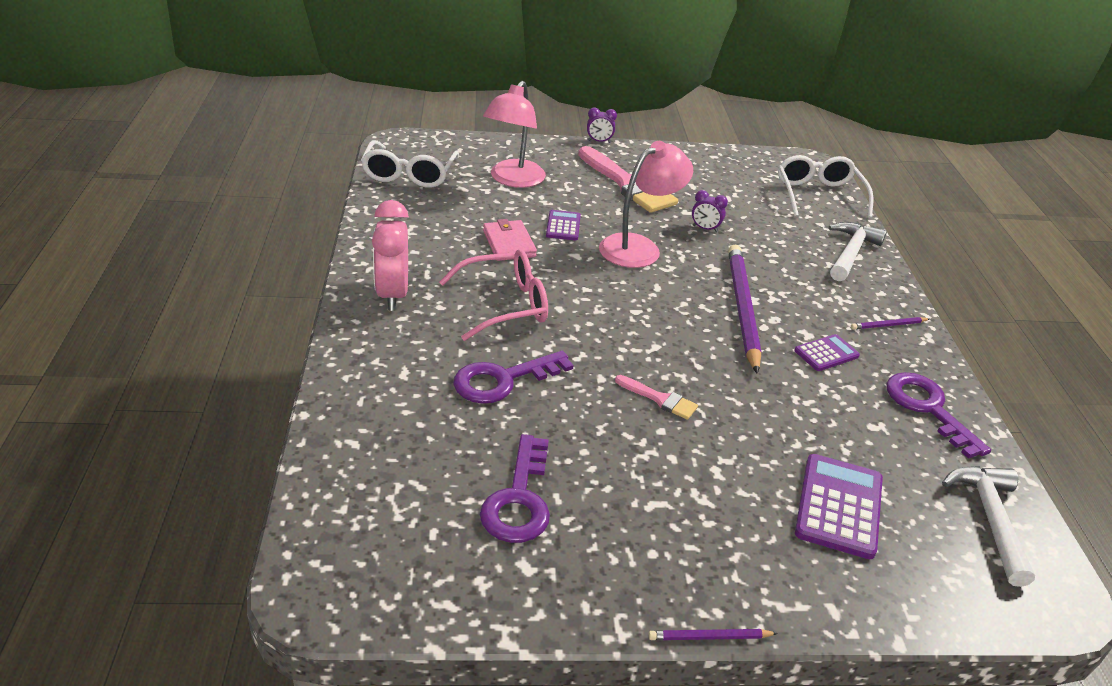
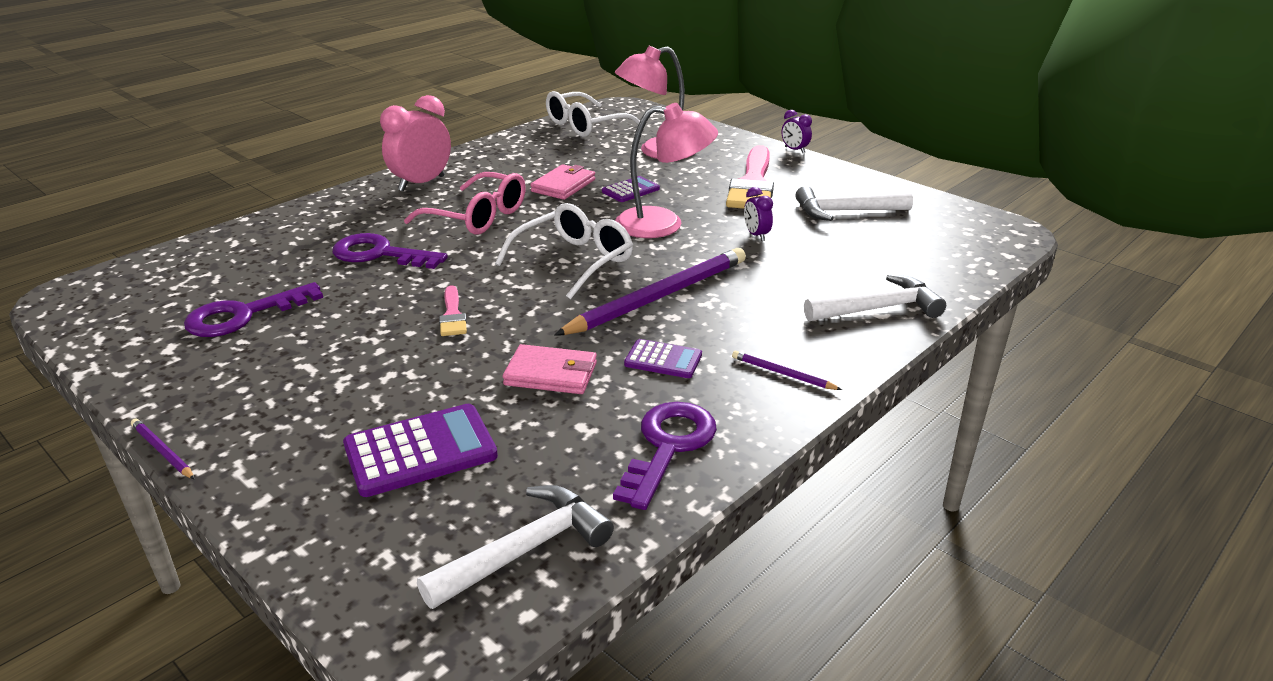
camera: 50 degrees right, 5 degrees down
(716, 184) = (845, 211): none -> white hammer
(796, 403) = (551, 374): none -> pink wallet
(818, 195) = (951, 256): white glasses -> white glasses (574, 261)

